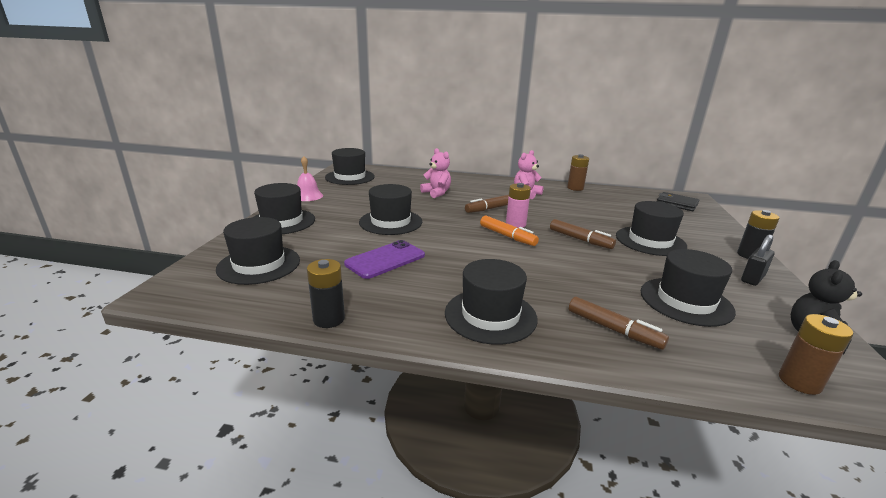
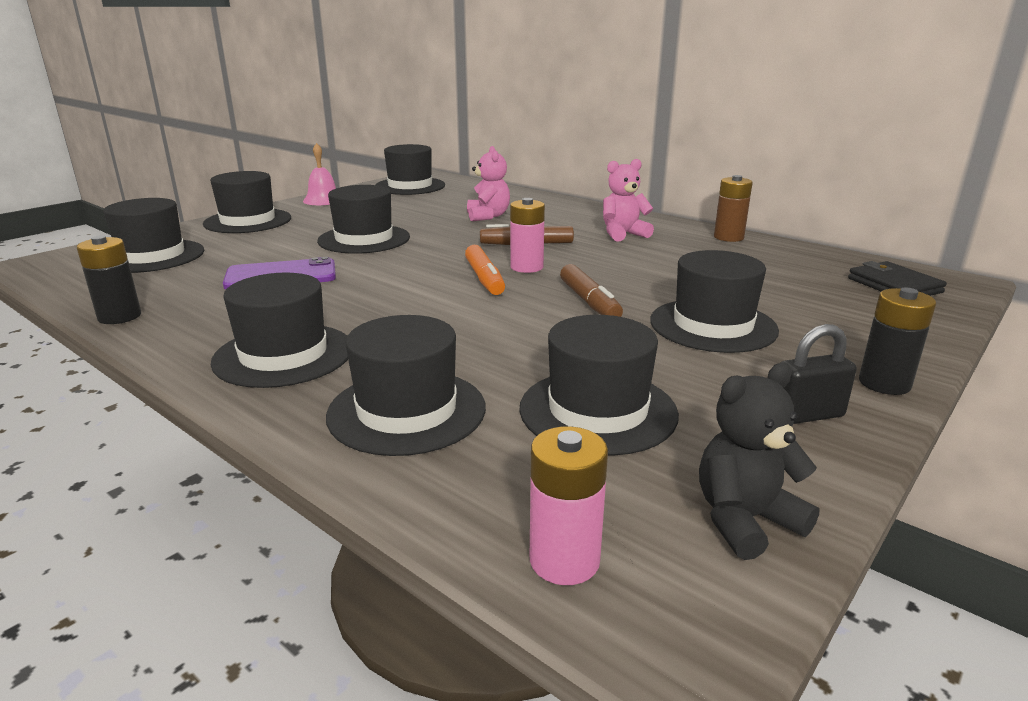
camera: 30 degrees right, 0 degrees up
(613, 329) = (407, 411): brown marker -> black hat
(799, 382) = (564, 560): brown battery -> pink battery

